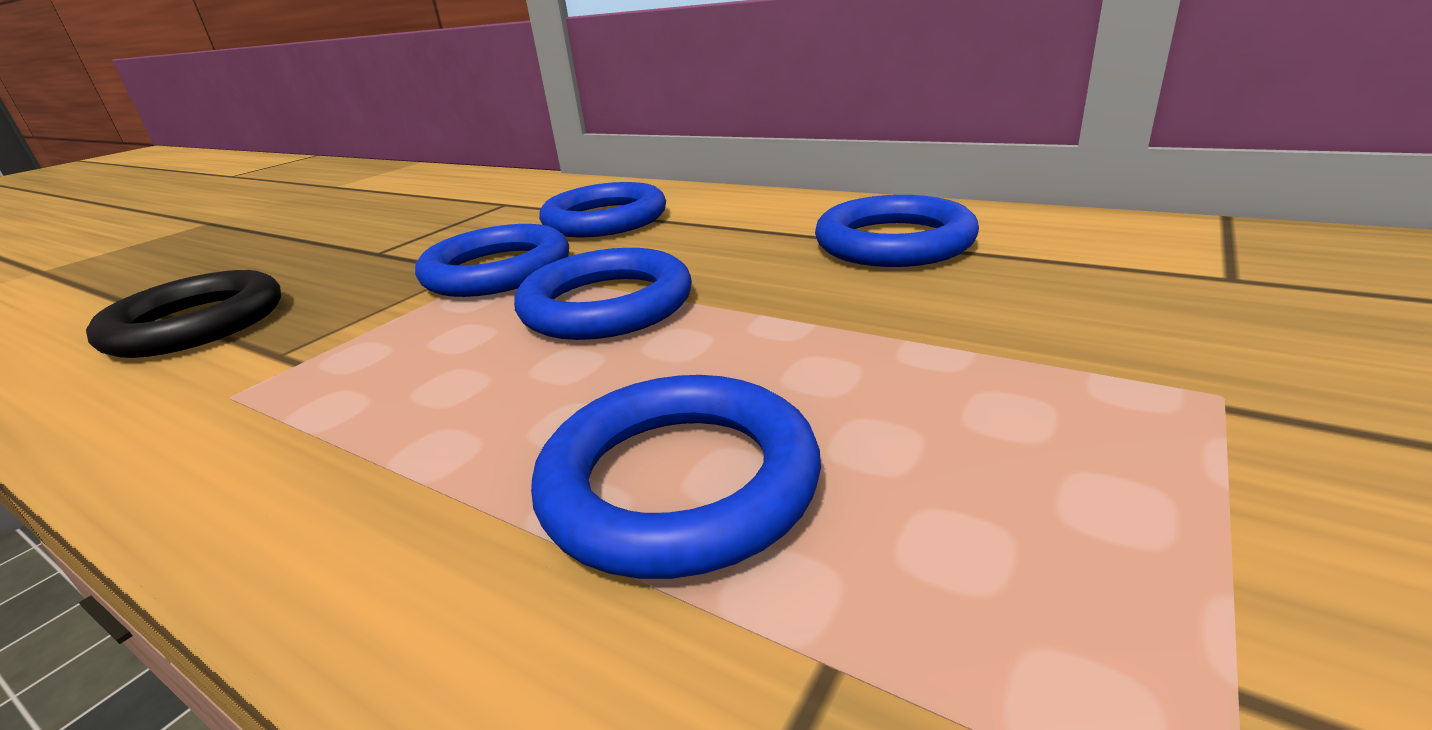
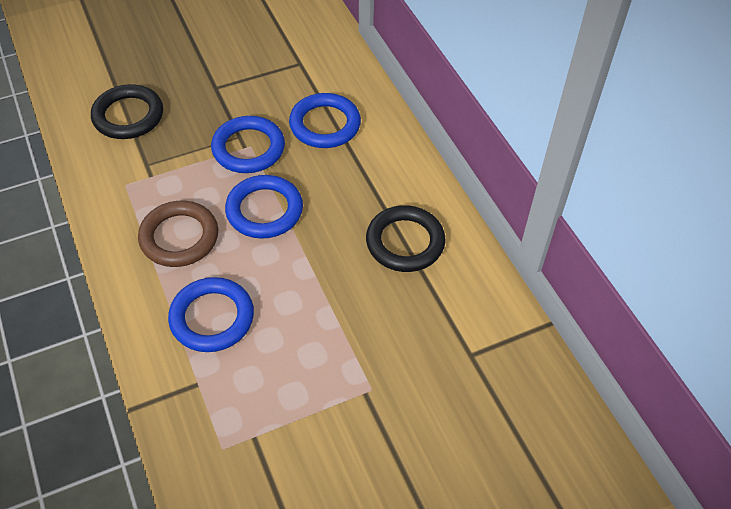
camera: 30 degrees right, 25 degrees up
(443, 404) = (179, 237): none -> brown ring
(894, 242) = (405, 242): blue ring -> black ring

